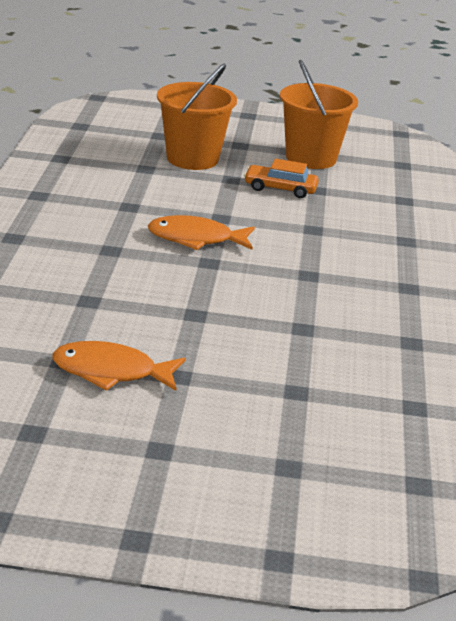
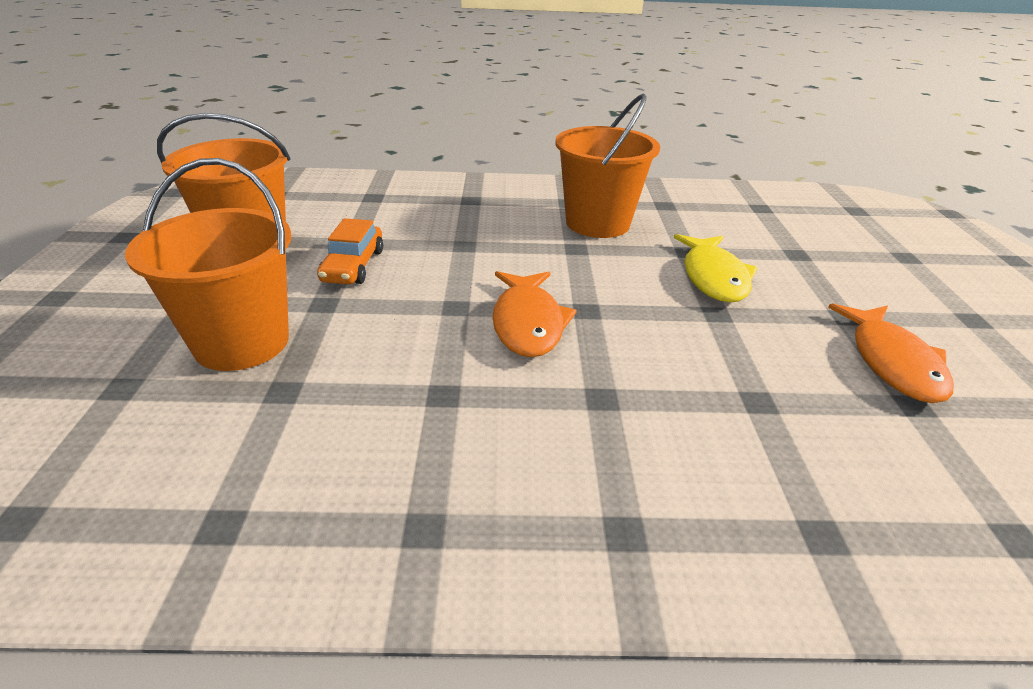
camera: 95 degrees left, 5 degrees up
(252, 329) = (713, 277): none -> yellow fish
(360, 294) = (597, 223): none -> orange bucket

